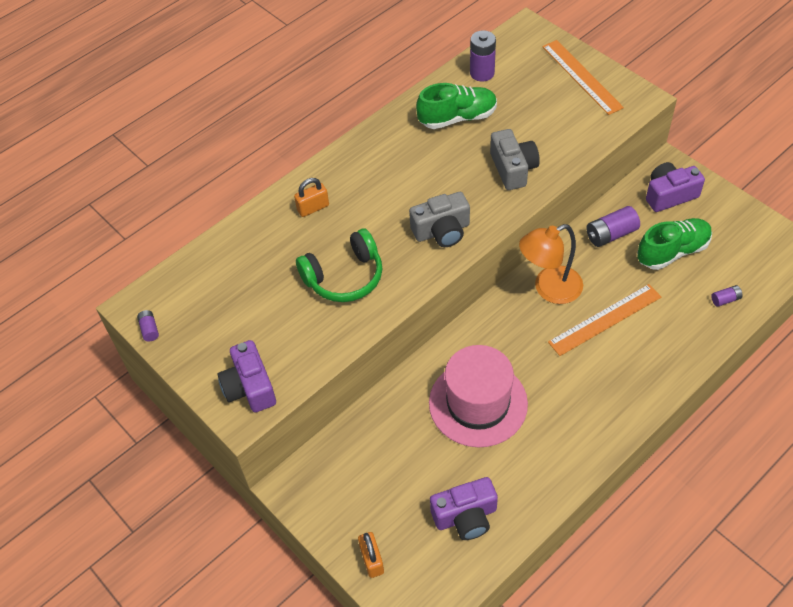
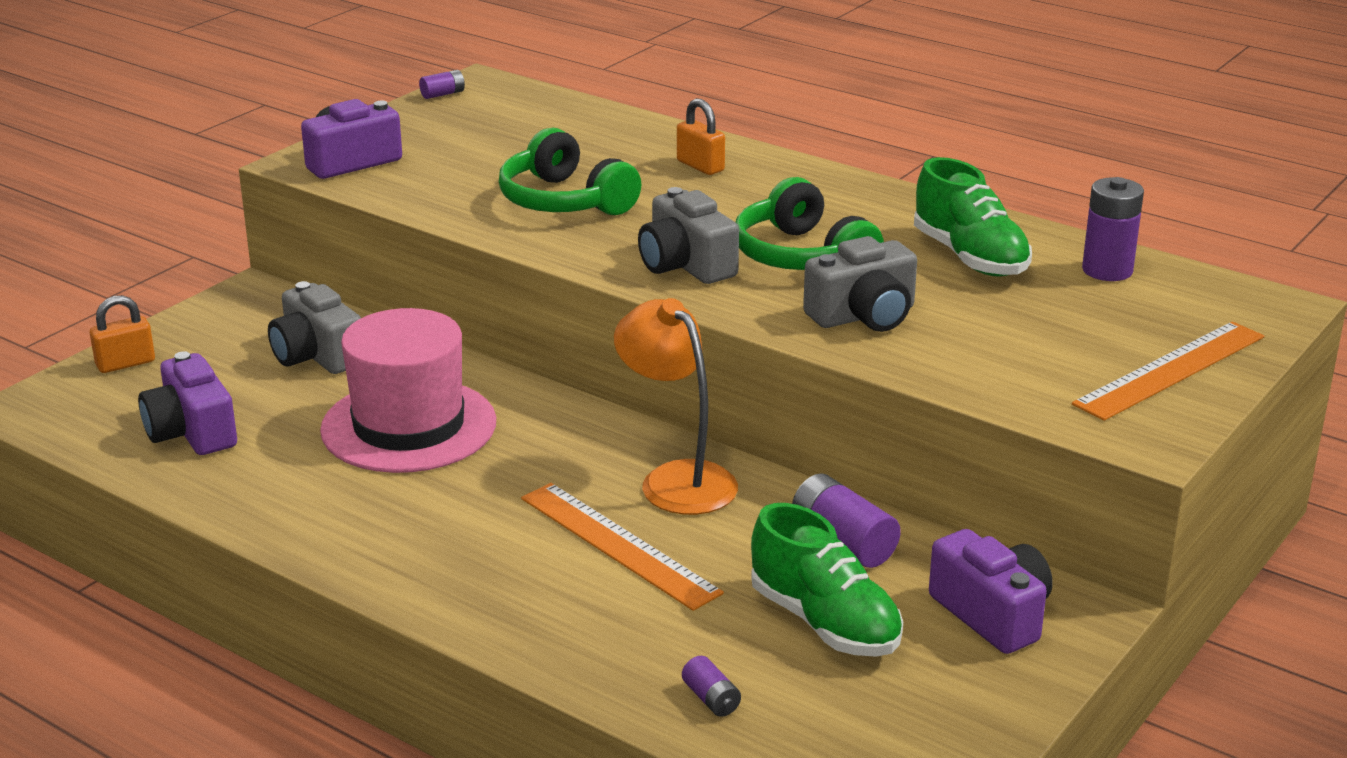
camera: 75 degrees right, 25 degrees down
(385, 448) = (317, 355): none -> grey camera
(442, 181) = (802, 256): none -> green headphones

